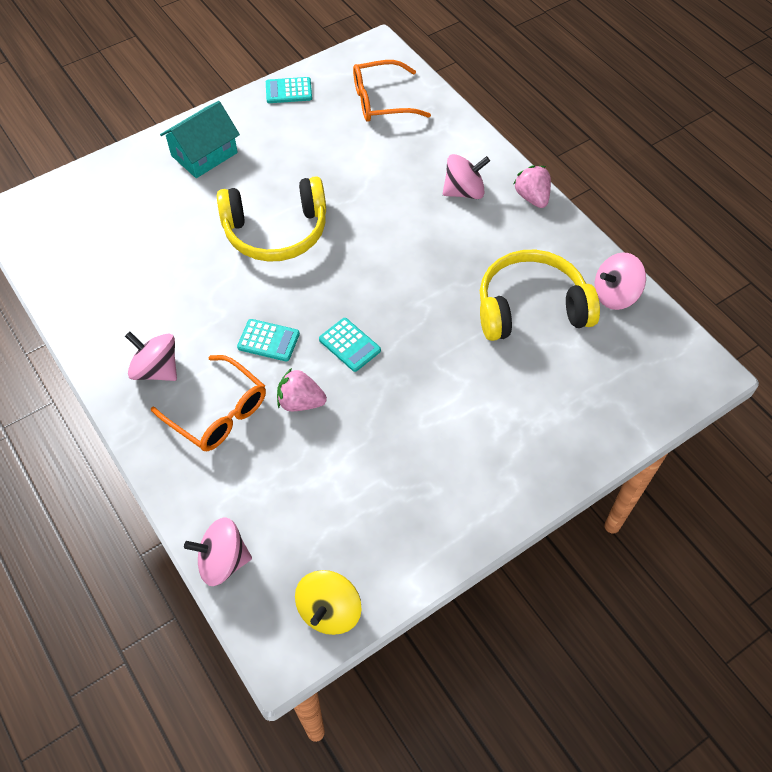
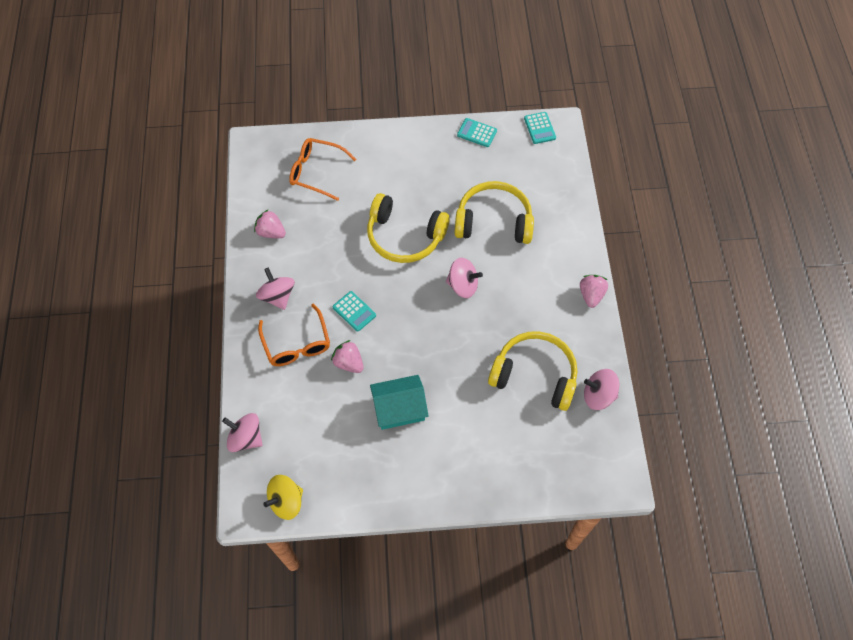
camera: 30 degrees right, 5 degrees up
(100, 300) = (271, 232): none -> pink strawberry
(204, 154) = (392, 157): turquoise house -> turquoise house (399, 408)
(349, 345) = (401, 340): turquoise calculator -> turquoise calculator (539, 128)
(371, 171) = (493, 222): none -> yellow headphones
(381, 101) = (535, 170): orange glasses -> orange glasses (316, 172)
(464, 191) = (547, 267): pink spinning top -> pink spinning top (463, 285)

